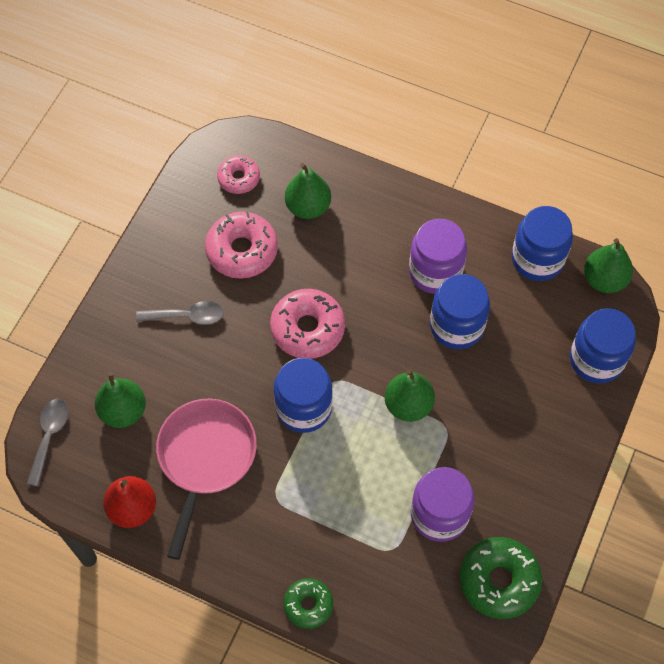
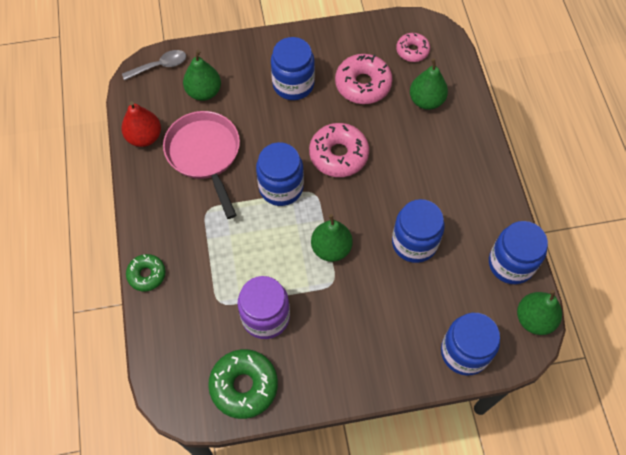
camera: 55 degrees right, 0 degrees up
(187, 316) = (293, 84): grey spoon -> blue jar
(205, 458) = (205, 154): pink pan -> pink pan turned 90 degrees counterclockwise
(435, 271) = (444, 204): purple jar -> none

